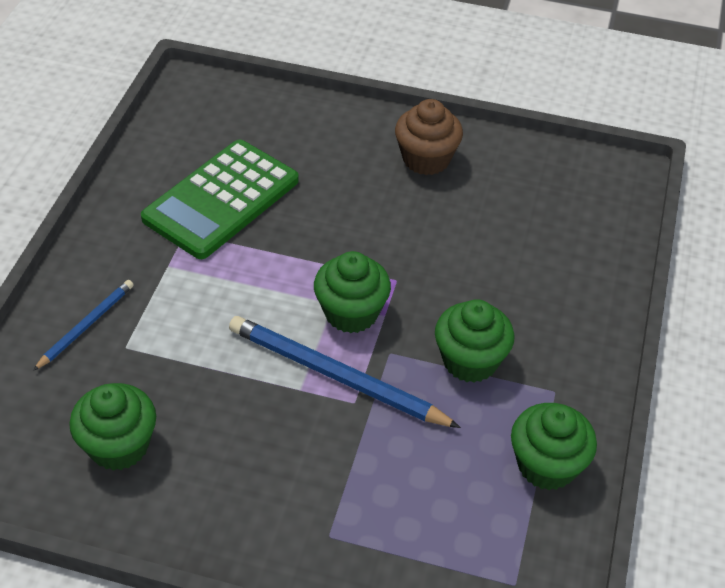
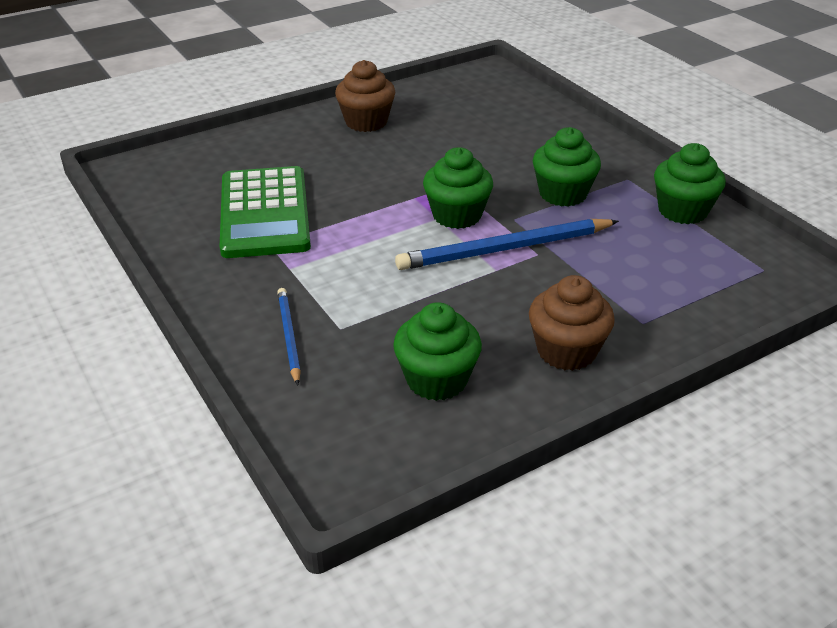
camera: 45 degrees left, 10 degrees down
(235, 506) = (566, 351): none -> brown cupcake

